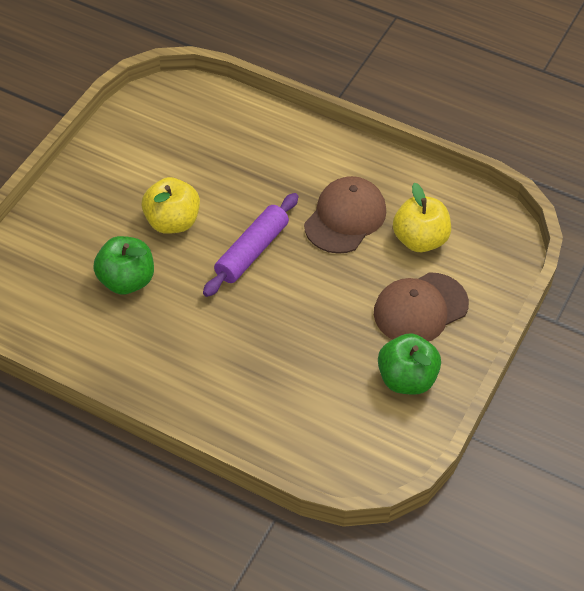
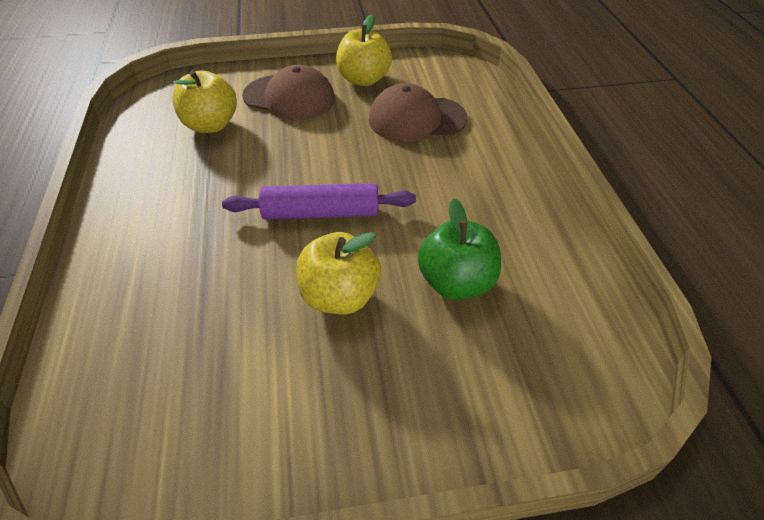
camera: 125 degrees left, 5 degrees down
(345, 218) = (219, 175): brown cap -> brown cap (416, 119)
(406, 379) = (364, 79): green apple -> yellow apple

